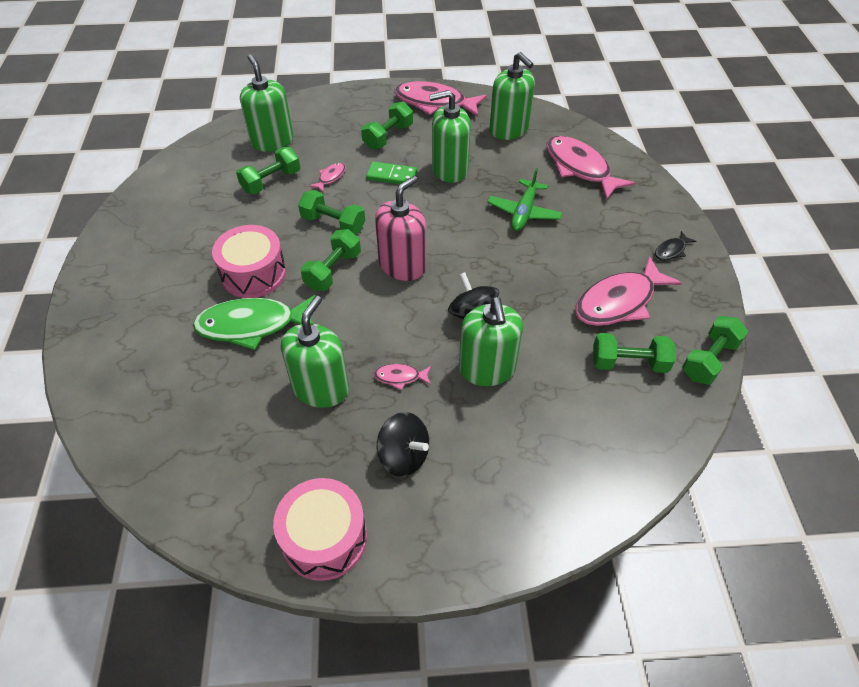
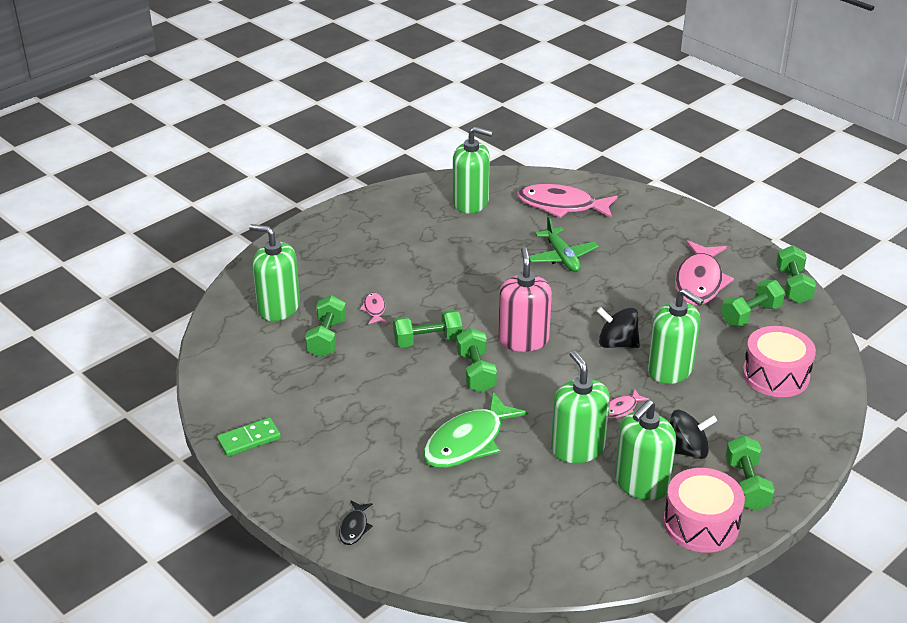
camera: 40 degrees left, 15 degrees down
(253, 274) = (415, 409): pink drum -> pink drum (775, 375)
(388, 137) = (378, 255): green dumbbell -> green dumbbell (747, 485)
(391, 176) = (424, 282): green domino -> green domino (249, 439)
(434, 103) = (380, 210): pink fish -> none
(449, 169) = (464, 255): green soap dispenser -> green soap dispenser (641, 483)
(671, 250) = (692, 231): black fish -> black fish (354, 527)

